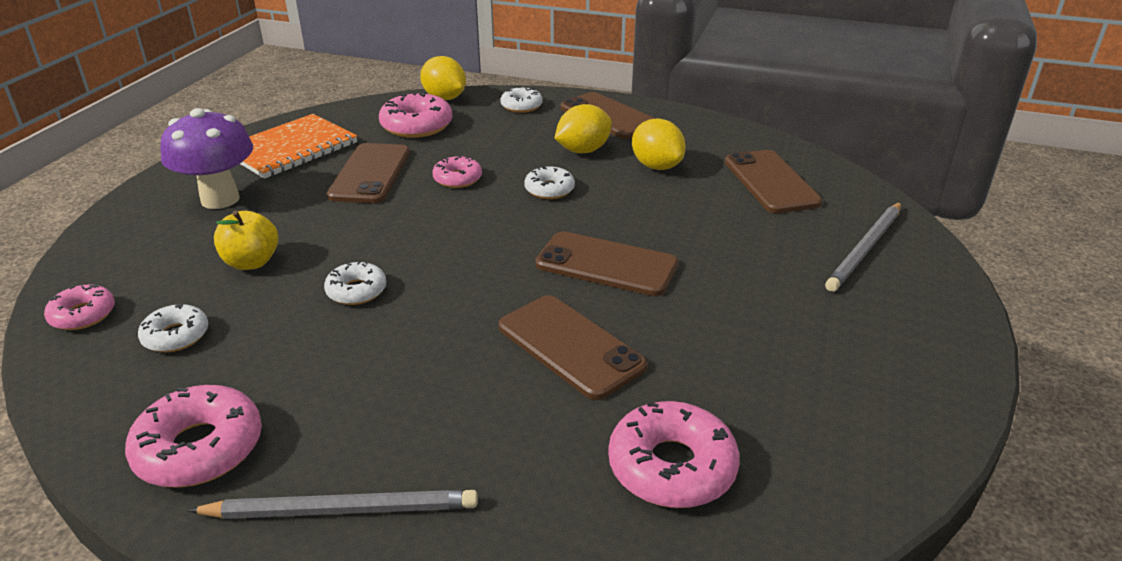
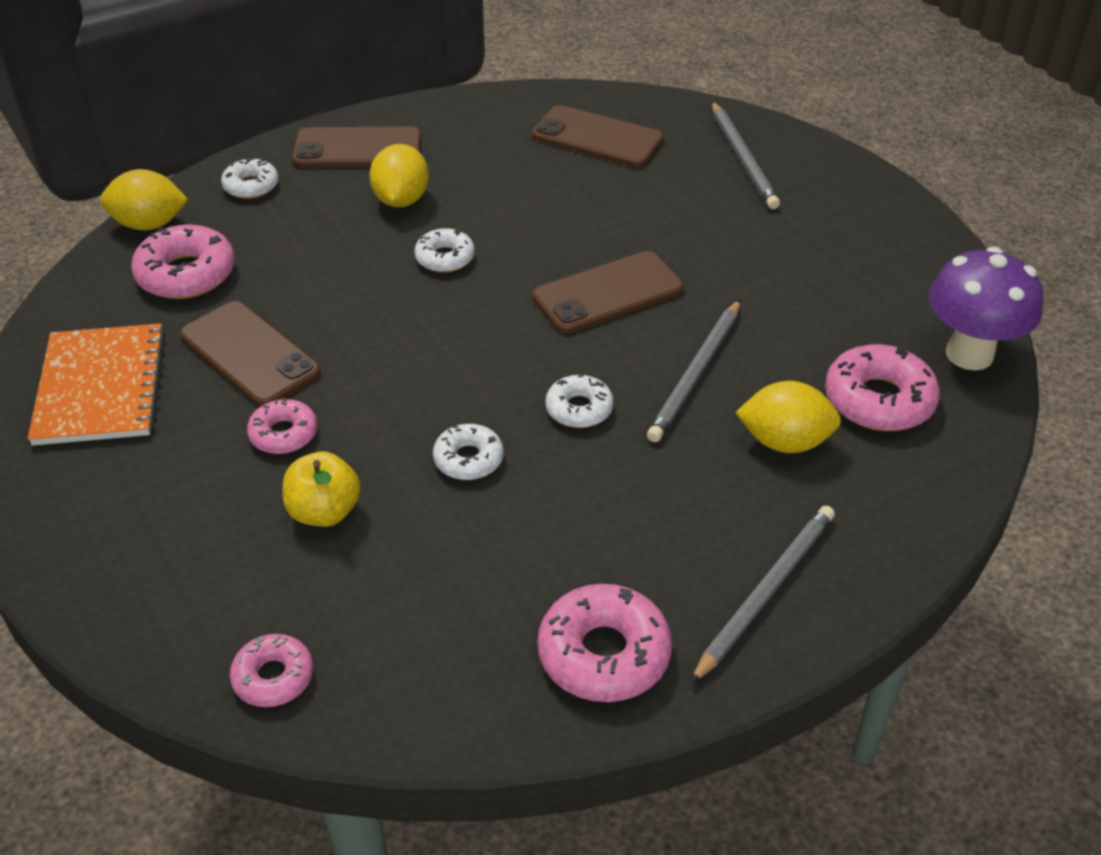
camera: 50 degrees left, 10 degrees up
(176, 336) = (401, 614): white donut -> white donut (579, 409)
(220, 199) = (149, 488): purple mushroom -> purple mushroom (969, 354)
(457, 179) = (345, 302): pink donut -> pink donut (283, 434)
(570, 346) = (696, 374): brown phone -> grey pencil
(656, 166) = (489, 177): yellow lemon -> yellow lemon (784, 442)

